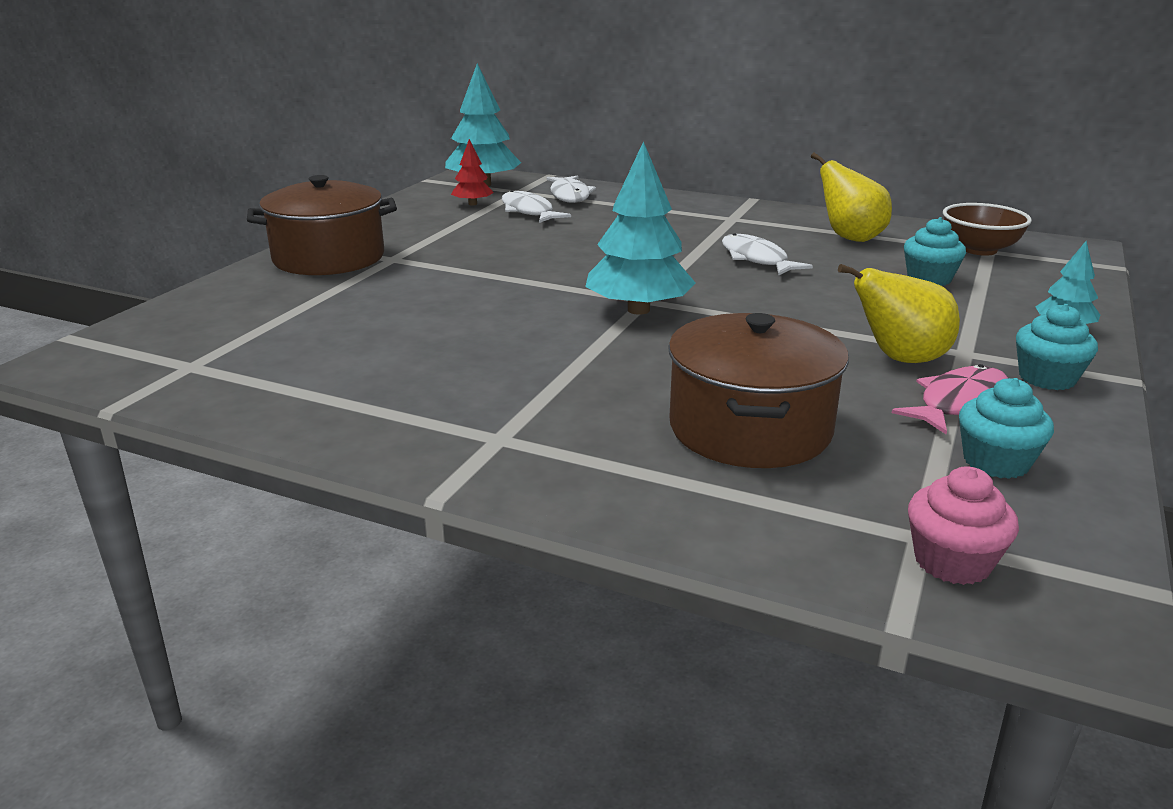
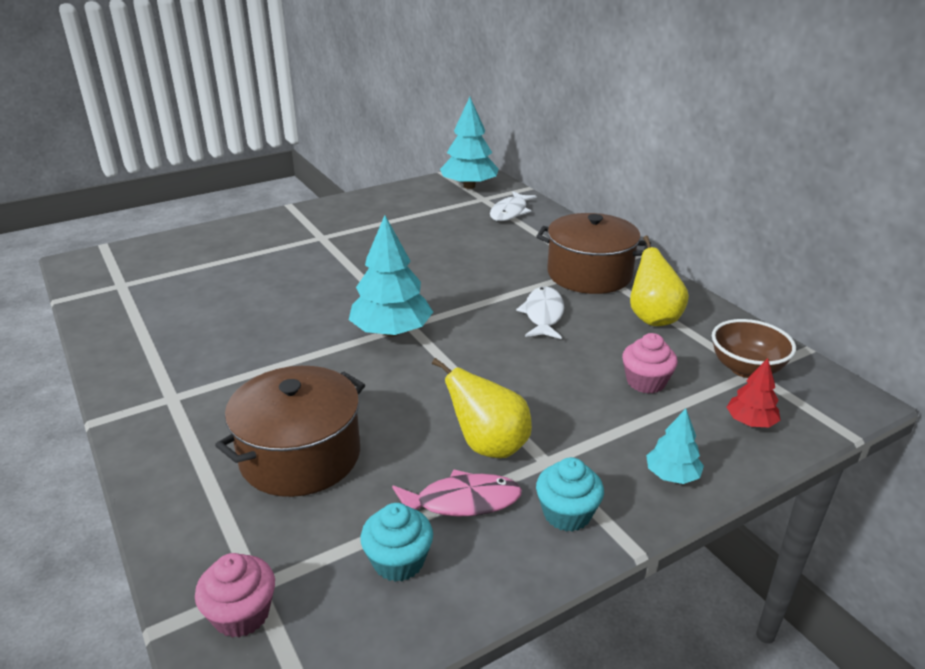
camera: 35 degrees right, 5 degrees up
(329, 258) = (290, 225): brown pot -> brown pot (589, 274)
(472, 204) = (436, 202): red tree -> red tree (750, 422)
(529, 211) = (460, 220): white fish -> none
(929, 279) = (646, 382): turquoise cupcake -> pink cupcake

